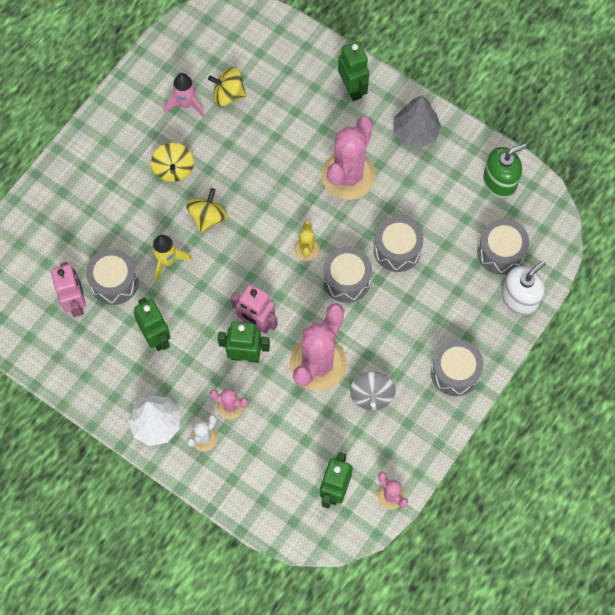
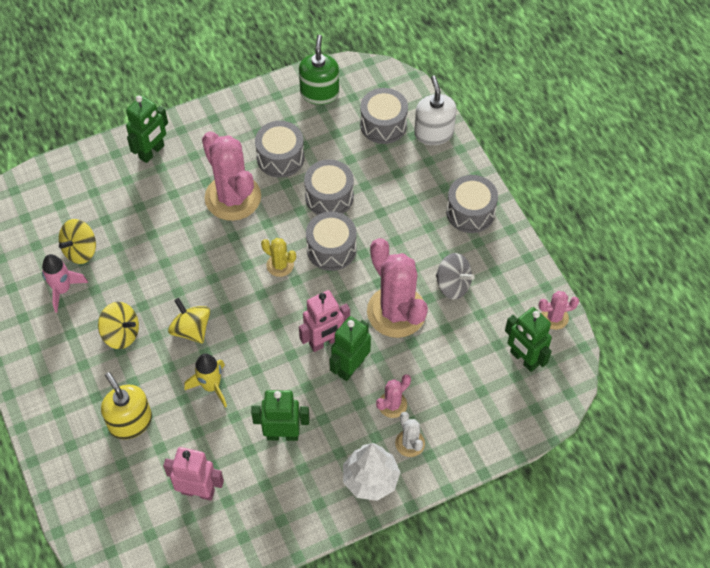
camera: 60 degrees left, 10 degrees down
(104, 221) = (130, 422): none -> yellow soap dispenser
(114, 282) = (200, 444): grey drum -> grey drum (280, 158)
(352, 89) = (152, 152): green robot -> green robot turned 120 degrees clockwise
(415, 132) = (229, 128): grey tree -> none

